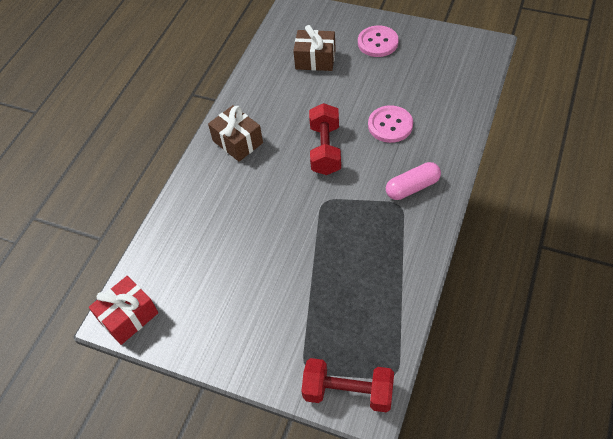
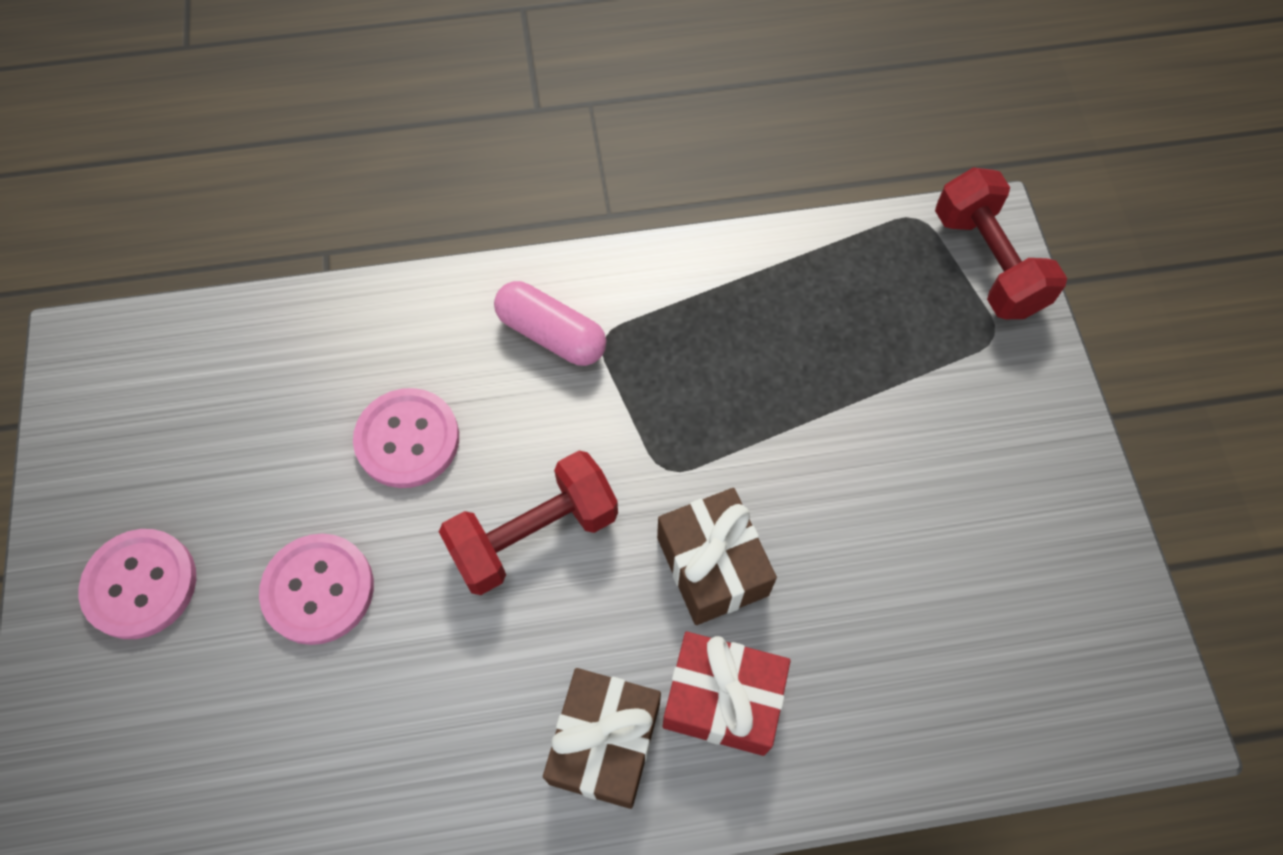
camera: 125 degrees left, 10 degrees up
(128, 317) = (1131, 686): red gift -> red gift (722, 700)
(315, 59) = (252, 708): brown gift -> brown gift (712, 566)
(345, 85) = (318, 590): none -> pink button

